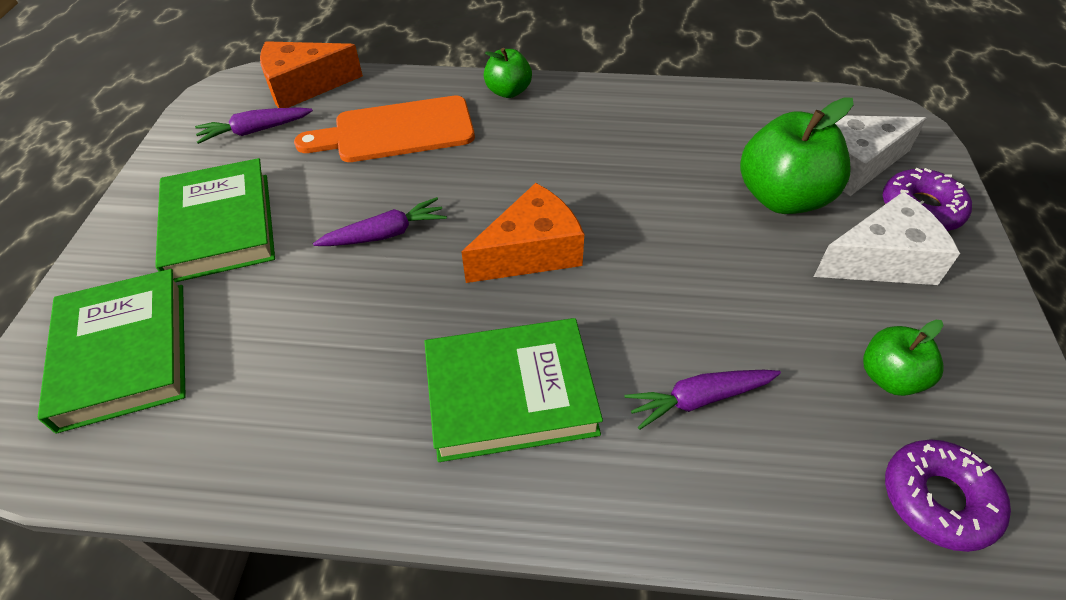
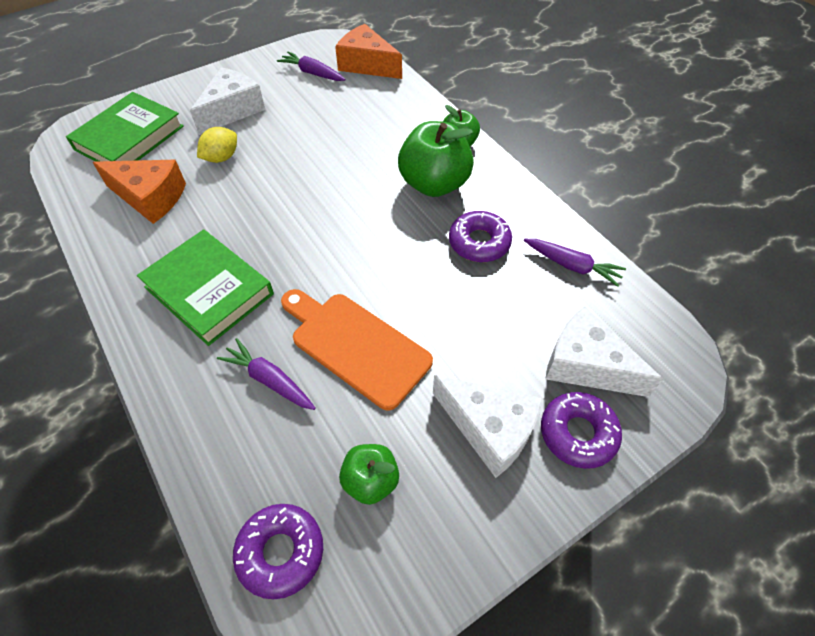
camera: 50 degrees right, 5 degrees up
(220, 226) = (232, 110): green book -> white cheese
(293, 276) = (221, 158): none -> yellow lemon
(385, 234) = (282, 170): purple carrot -> purple carrot (572, 266)
(397, 131) = (369, 122): orange cutting board -> orange cutting board (355, 346)
(531, 252) = (323, 237): orange cheese -> orange cheese (150, 197)
(653, 148) = (479, 242): none -> purple donut
(782, 198) = (500, 338): green apple -> green apple (434, 184)

